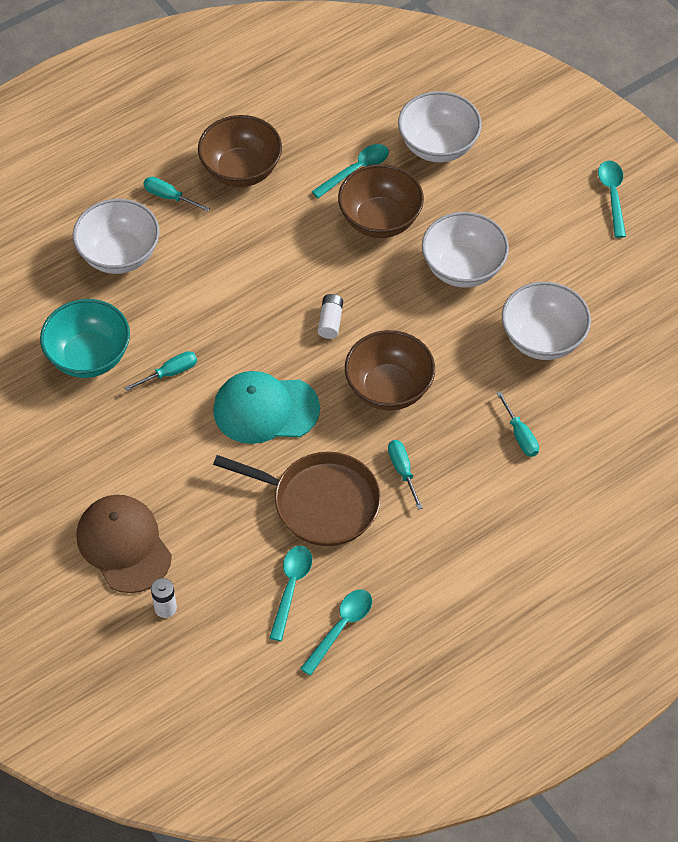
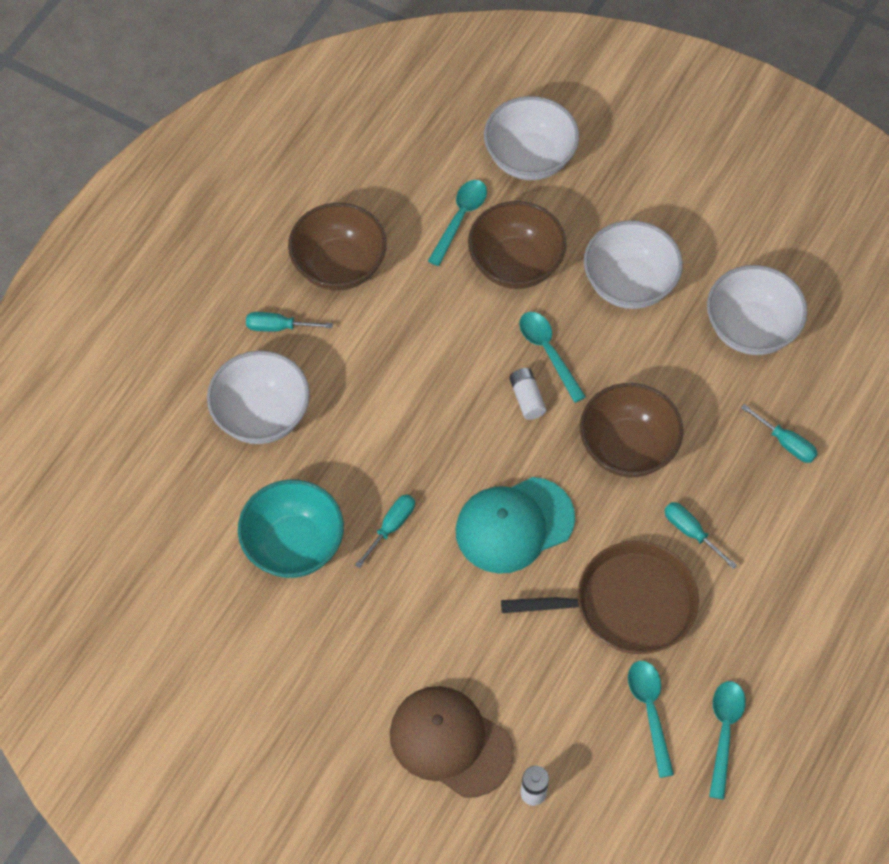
camera: 25 degrees left, 5 degrees up
(612, 195) = (734, 144): turquoise spoon -> turquoise spoon (548, 352)

